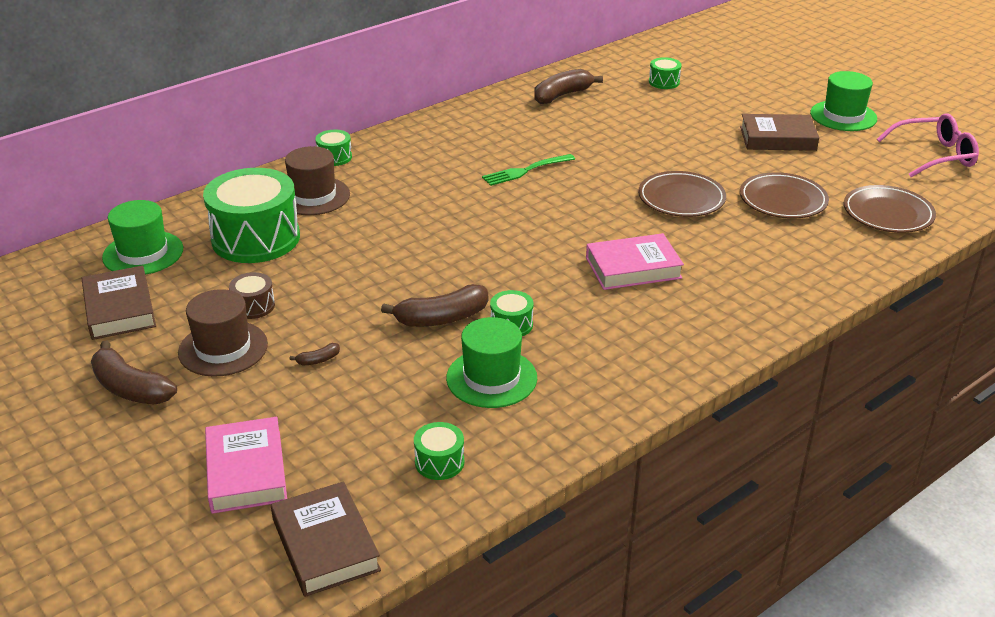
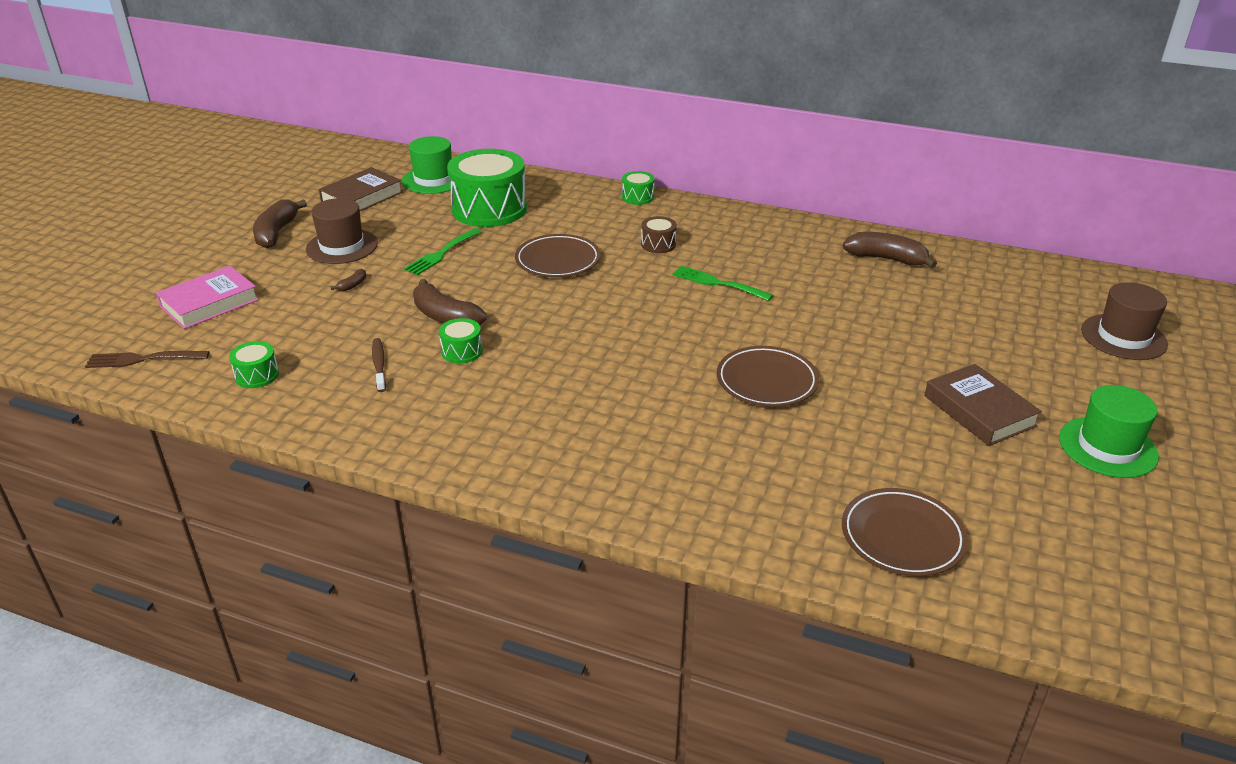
camera: 60 degrees right, 0 degrees up
(253, 306) = (401, 239): brown drum -> brown drum (658, 244)
(313, 196) = (570, 209): brown hat -> brown hat (1123, 337)
(314, 289) = (442, 253): none -> green fork
(318, 360) = (352, 285): brown banana -> brown banana turned 90 degrees counterclockwise
(325, 544) = (144, 359): brown book -> brown fork
(491, 378) = (379, 365): green hat -> brown toothbrush
(633, 268) = (607, 388): pink book -> none
(664, 82) = (1002, 305): green drum -> none
(783, 200) = (840, 448): brown plate -> brown plate (558, 260)
(933, 156) = (1106, 548): pink glasses -> none

